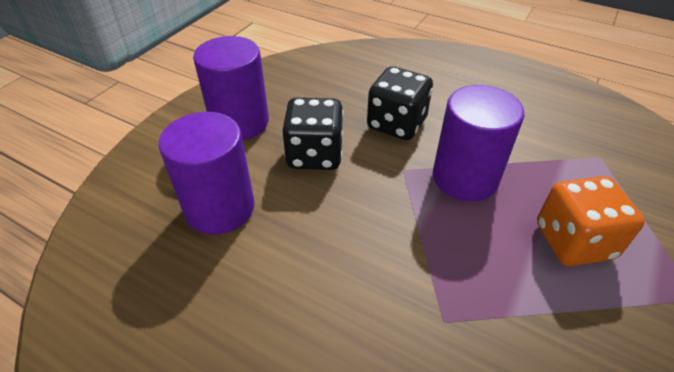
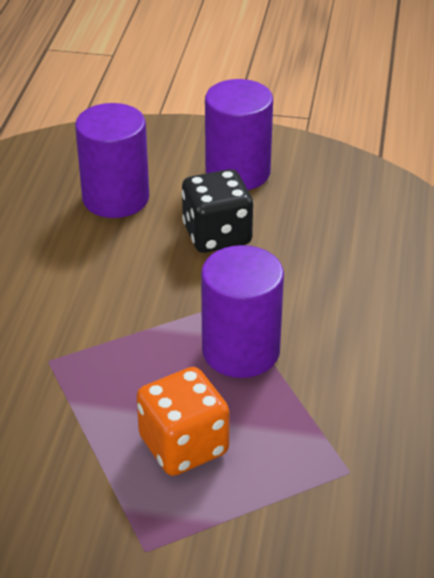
camera: 70 degrees right, 5 degrees down
(396, 124) = (305, 283): black dice -> none

